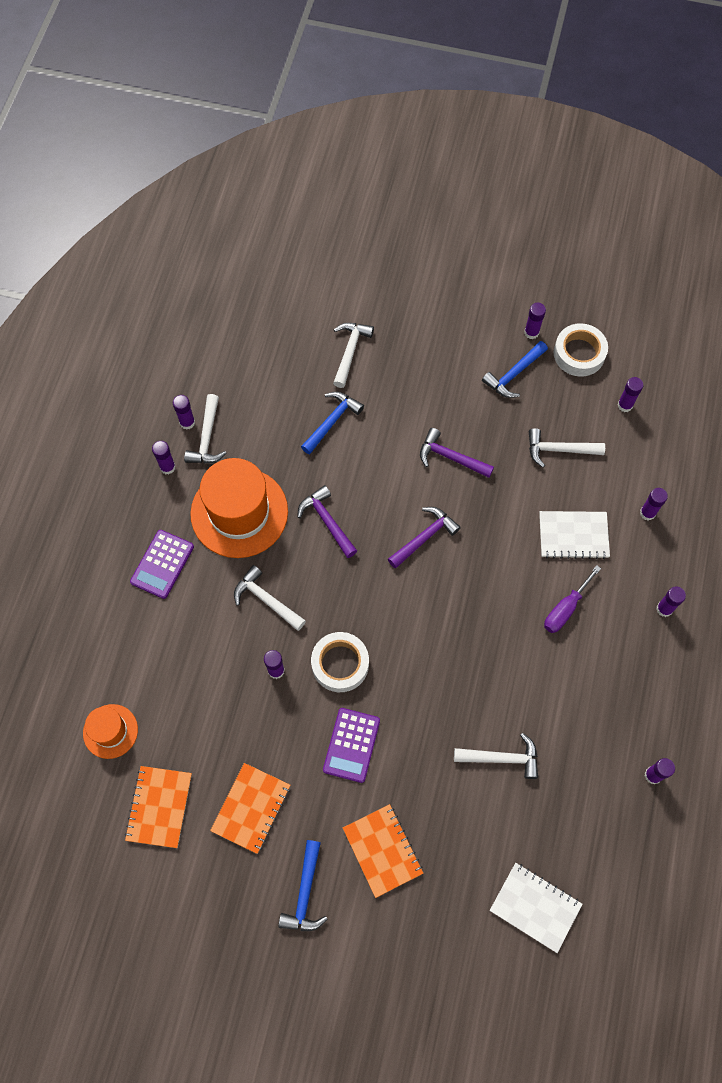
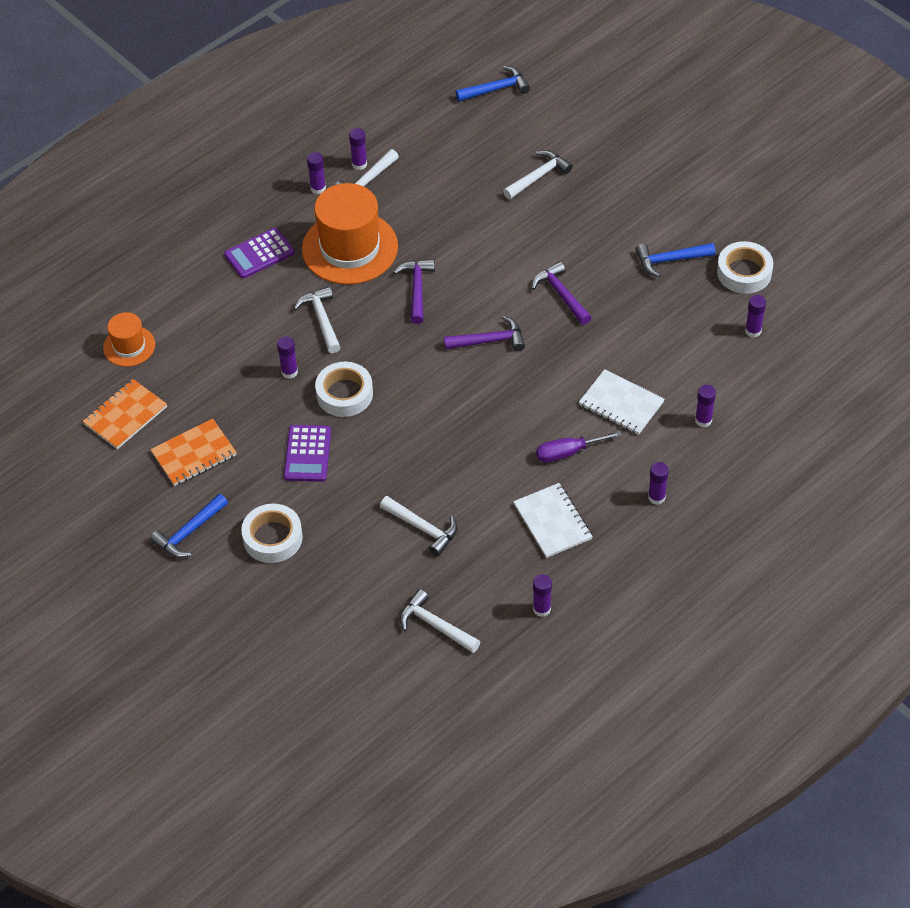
camera: 35 degrees right, 15 degrees down
(332, 421) = (480, 220): blue hammer -> blue hammer (496, 89)
(351, 745) = (307, 454): purple calculator -> purple calculator turned 45 degrees counterclockwise
(382, 850) = (272, 538): orange notebook -> white tape
(531, 332) = (713, 236): purple glue stick -> none
(535, 907) = (363, 643): white notebook -> white notebook (552, 522)
(559, 449) = (663, 335): white hammer -> white hammer (435, 625)

